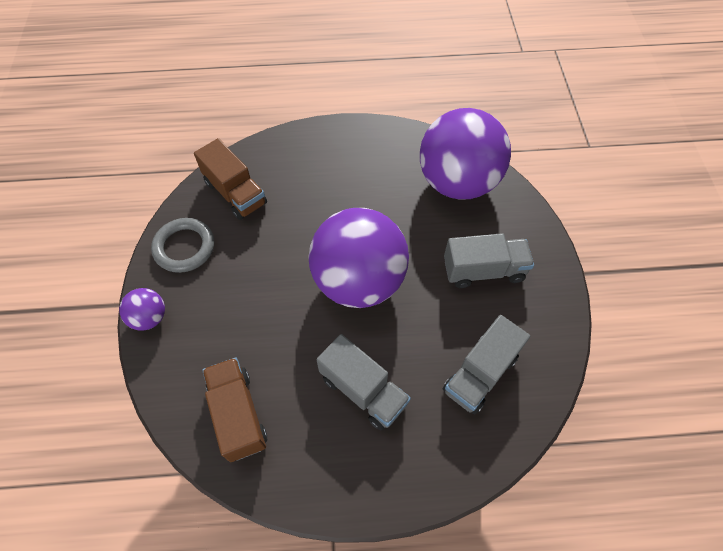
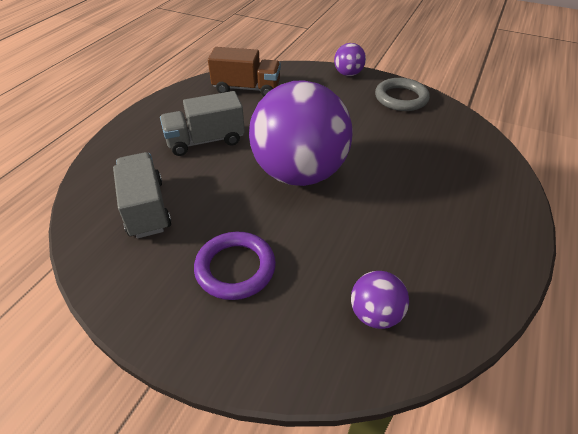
camera: 120 degrees right, 15 degrees down
(235, 193) = (448, 135): brown truck -> none
(457, 182) = (375, 314): purple ball -> purple ball, size x0.43
(483, 270) = (235, 268): grey truck -> purple ring

